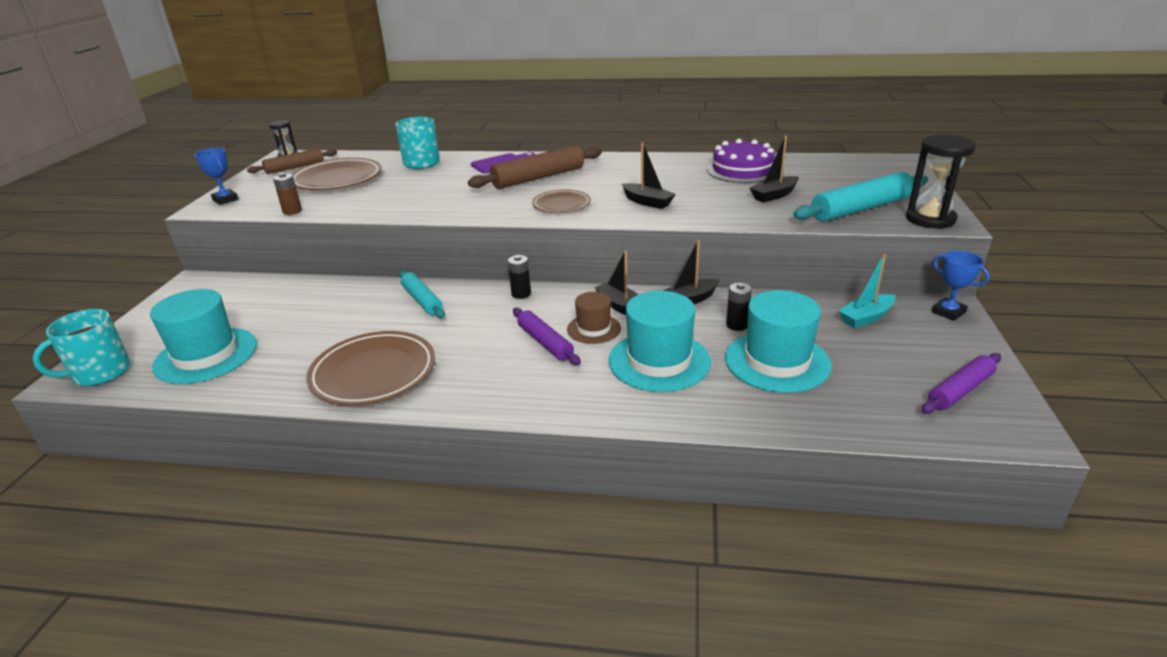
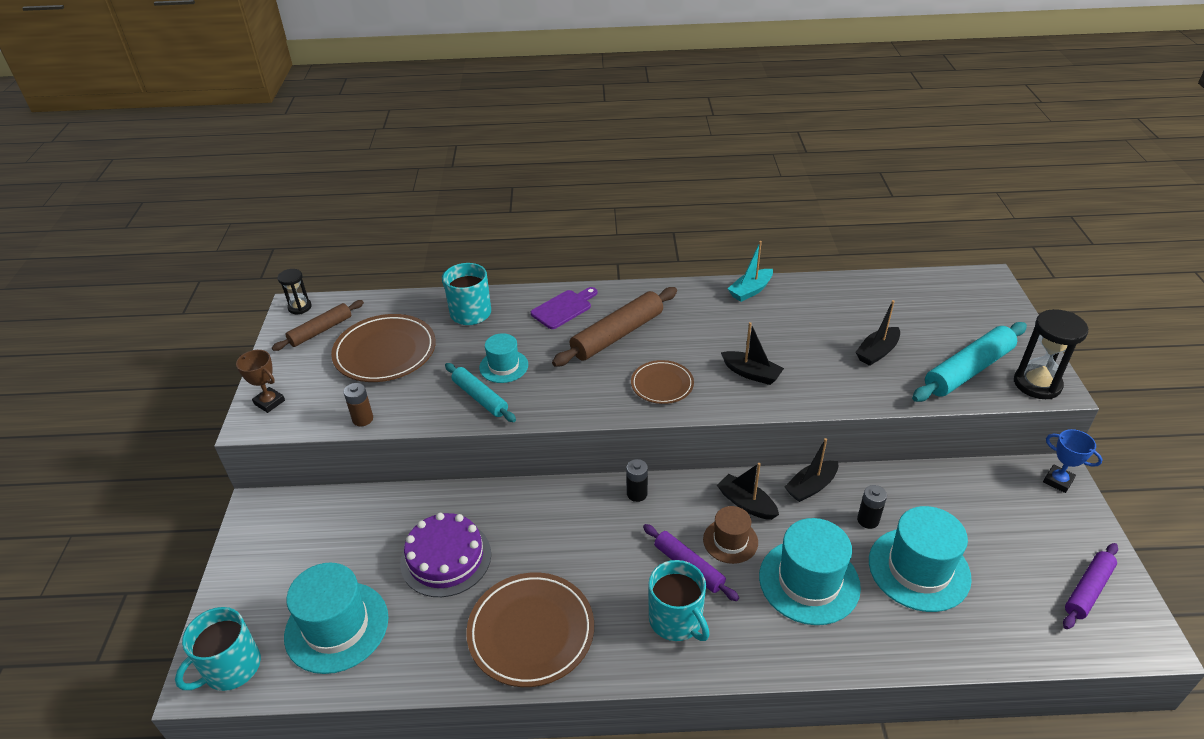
camera: 10 degrees left, 10 degrees up
(225, 200) = (269, 402): blue trophy -> brown trophy
(422, 300) = (535, 514): turquoise rolling pin -> turquoise rolling pin (480, 397)
(429, 190) = (503, 366): none -> turquoise hat
(515, 376) = (676, 620): none -> turquoise mug
(742, 170) = (831, 306): purple cake -> purple cake (446, 558)
(866, 317) = (985, 496): turquoise boat -> turquoise boat (750, 290)

